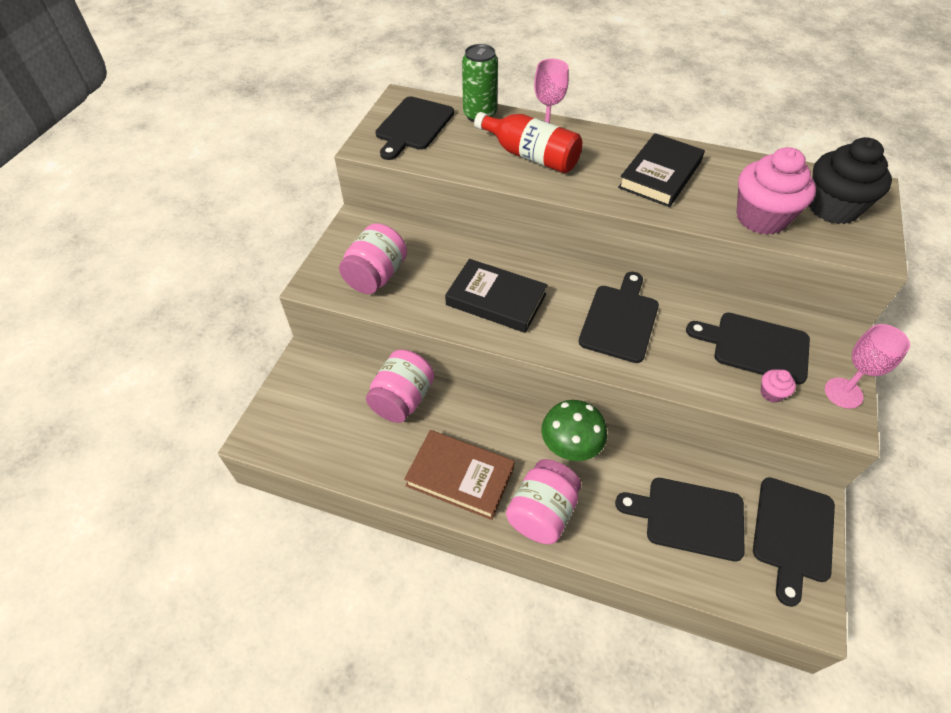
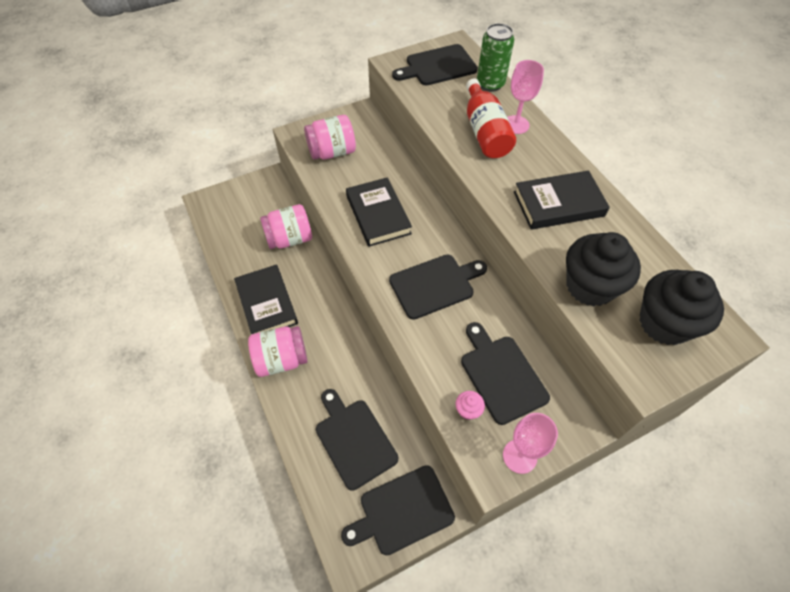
camera: 45 degrees right, 5 degrees up
(460, 476) = (267, 303): brown book -> black book
(569, 449) = (339, 341): green mushroom -> none
(761, 218) = (590, 286): pink cupcake -> black cupcake

